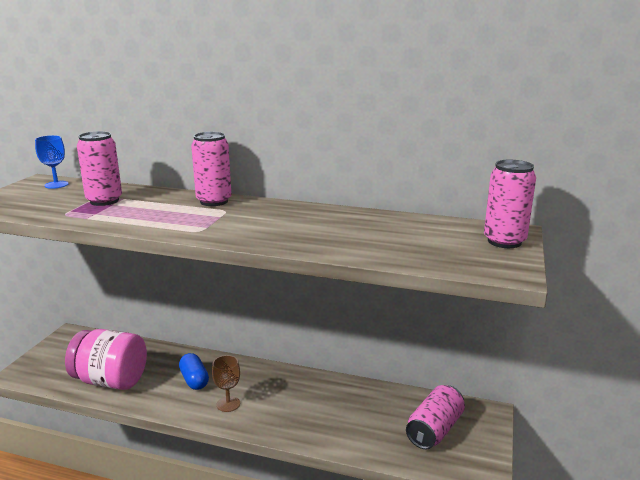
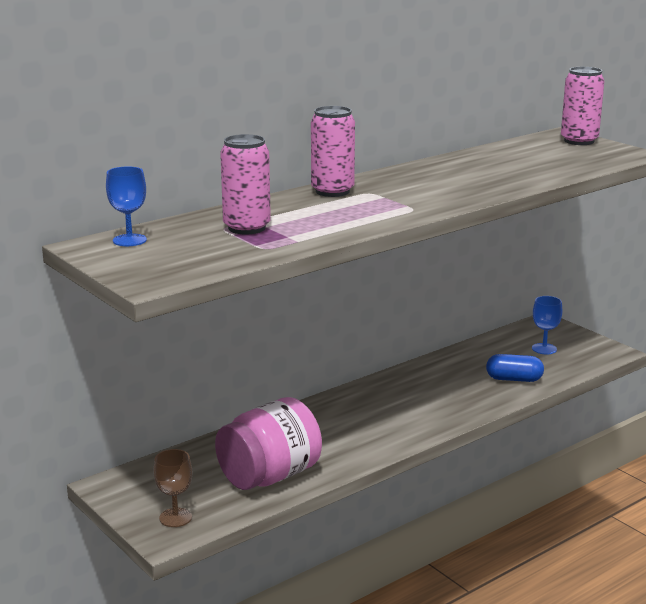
camera: 55 degrees left, 0 degrees up
(194, 380) = (333, 429): blue capsule -> blue capsule (514, 379)
(228, 404) = (400, 422): brown goblet -> brown goblet (175, 517)
(434, 430) = (544, 349): pink can -> blue goblet

